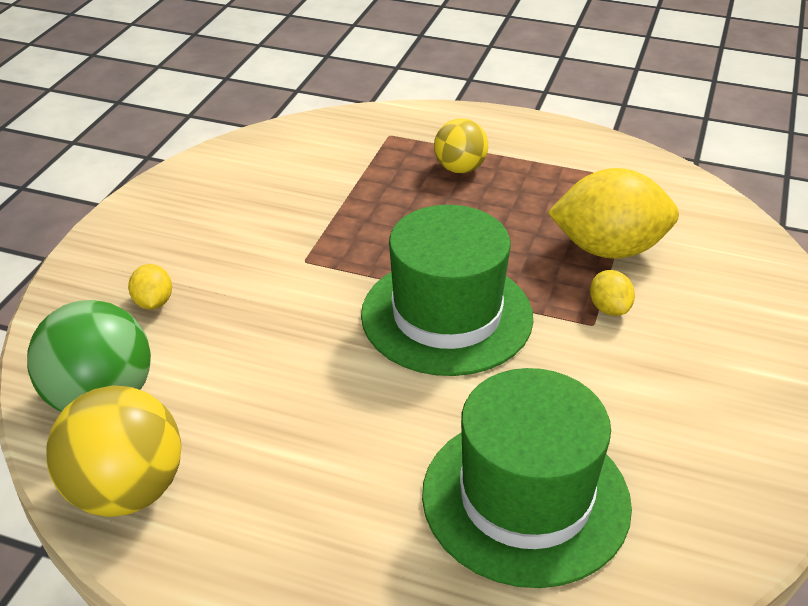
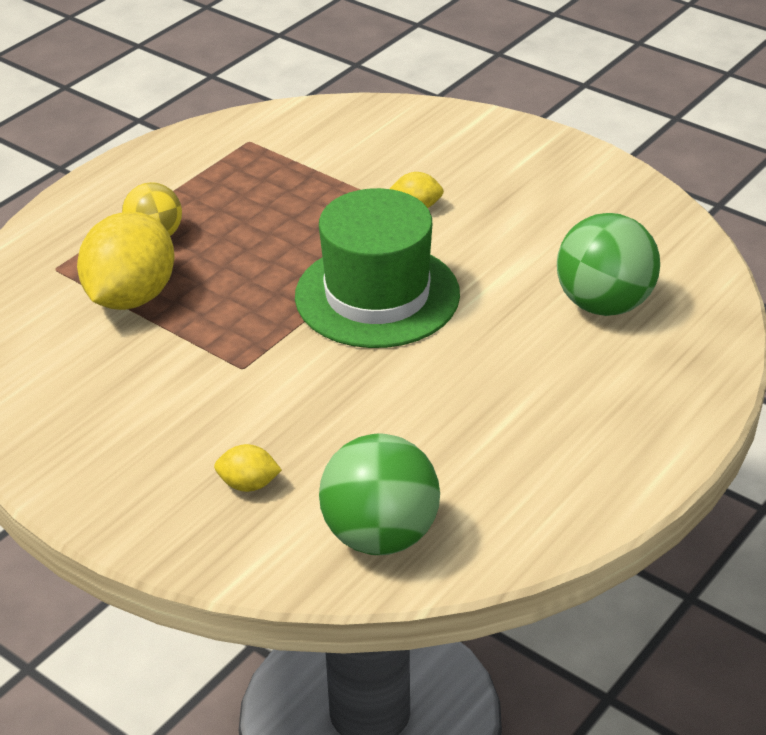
camera: 70 degrees left, 0 degrees up
(126, 491) = (510, 527): yellow ball -> none
(525, 498) = (604, 304): green hat -> green ball
(608, 249) = (339, 184): yellow lemon -> yellow lemon (131, 297)

